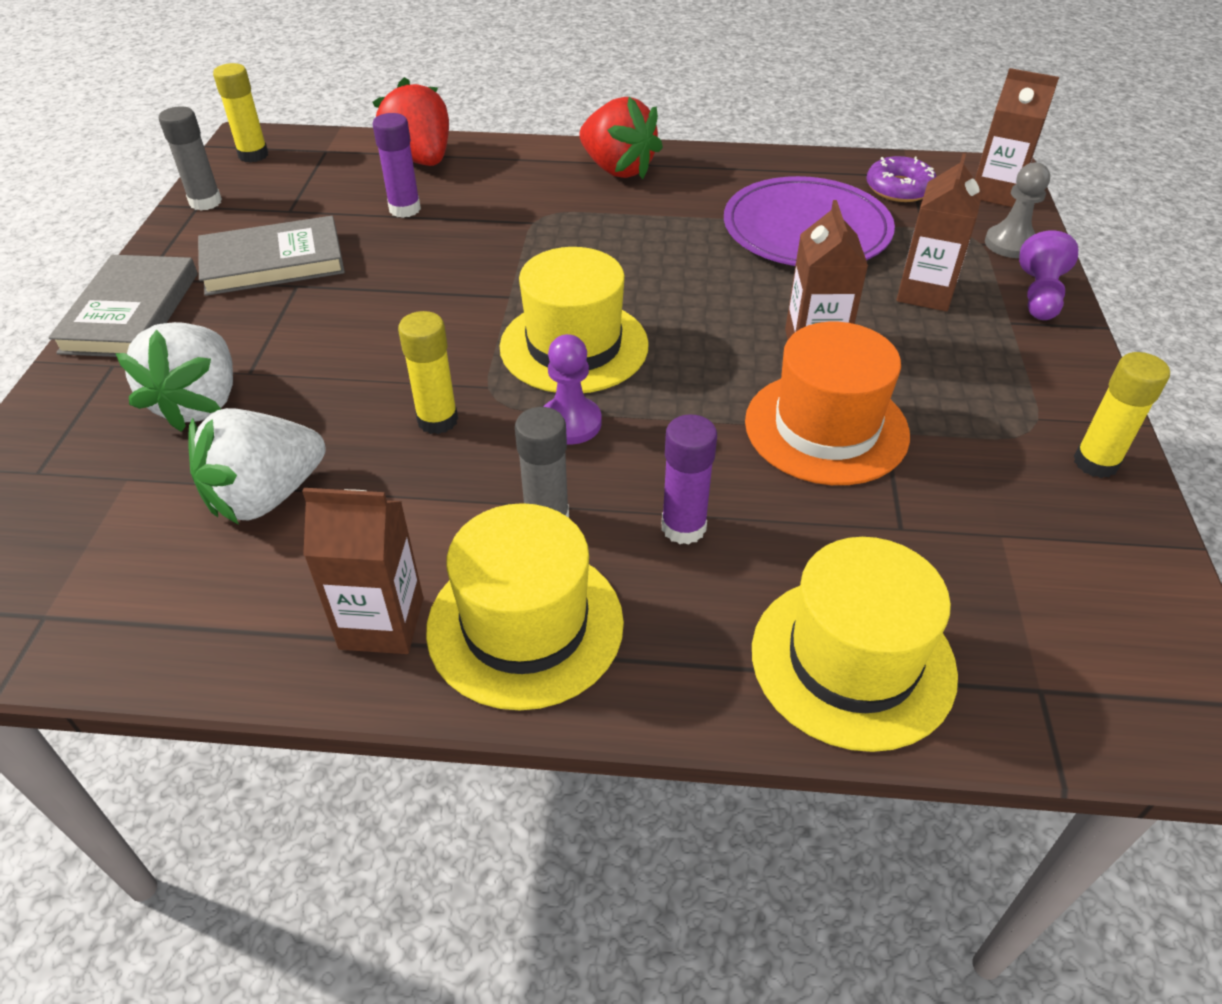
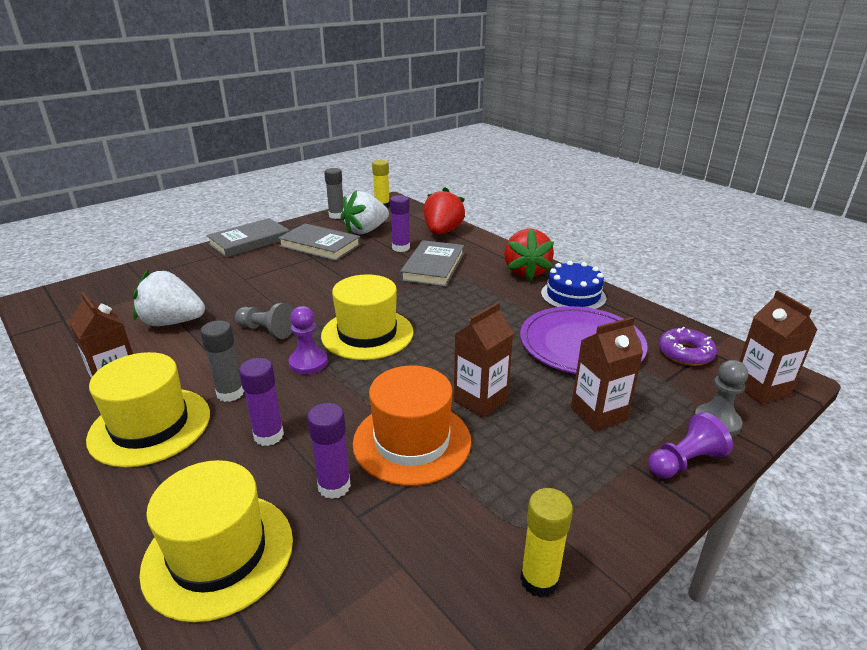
camera: 45 degrees right, 15 degrees down
(199, 403) = (213, 280): white strawberry -> white strawberry (365, 231)
(437, 420) = (266, 331): yellow glue stick -> grey pawn
(497, 216) = (433, 267): none -> grey book
(712, 175) = (573, 295): none -> blue cake
(836, 520) = (334, 486): none -> purple glue stick

